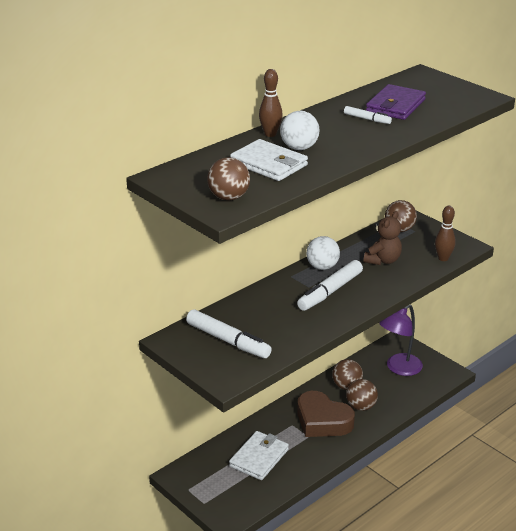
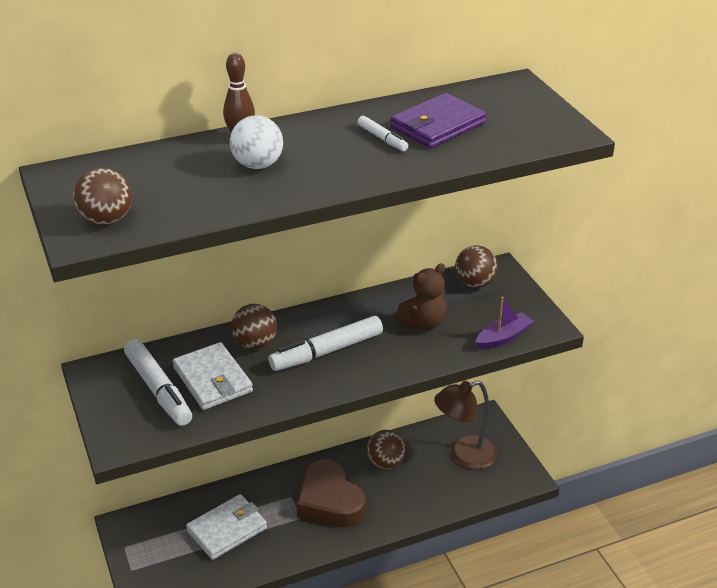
camera: 20 degrees right, 5 degrees up
(269, 164) = (199, 181): white wallet -> white wallet (212, 380)
(322, 267) = (341, 314): white ball -> none
(361, 407) = (387, 495): brown ball -> brown ball (255, 343)
(399, 368) = (464, 455): purple lamp -> brown lamp
(443, 258) = (503, 337): brown bowling pin -> purple boat

